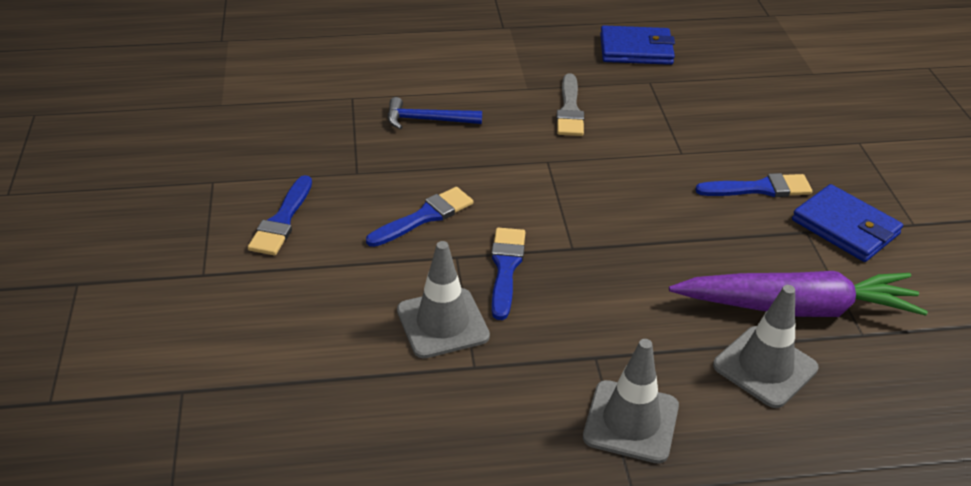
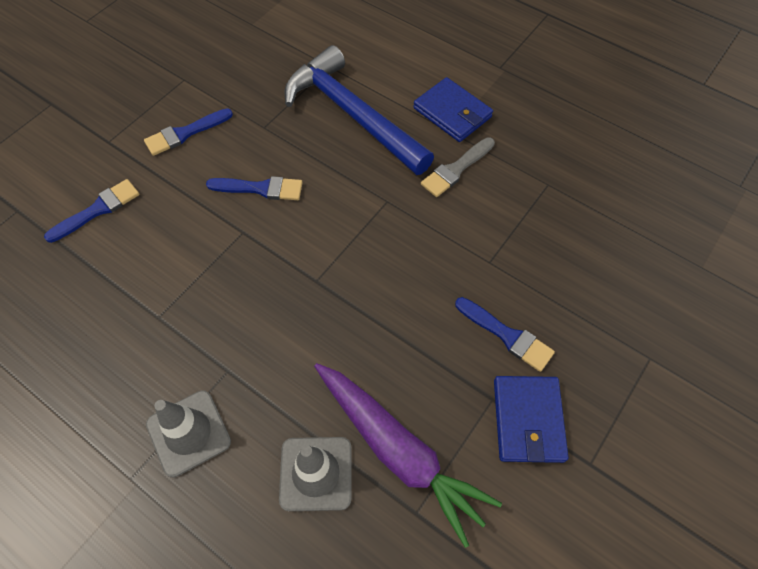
camera: 45 degrees right, 20 degrees up
(427, 120) = (352, 114): blue hammer -> blue hammer, size x2.22
(442, 323) = (178, 273): grey traffic cone -> none
(506, 268) = (259, 263): blue brush -> blue brush (98, 210)
(636, 50) = (575, 148): blue wallet -> blue wallet (452, 113)

